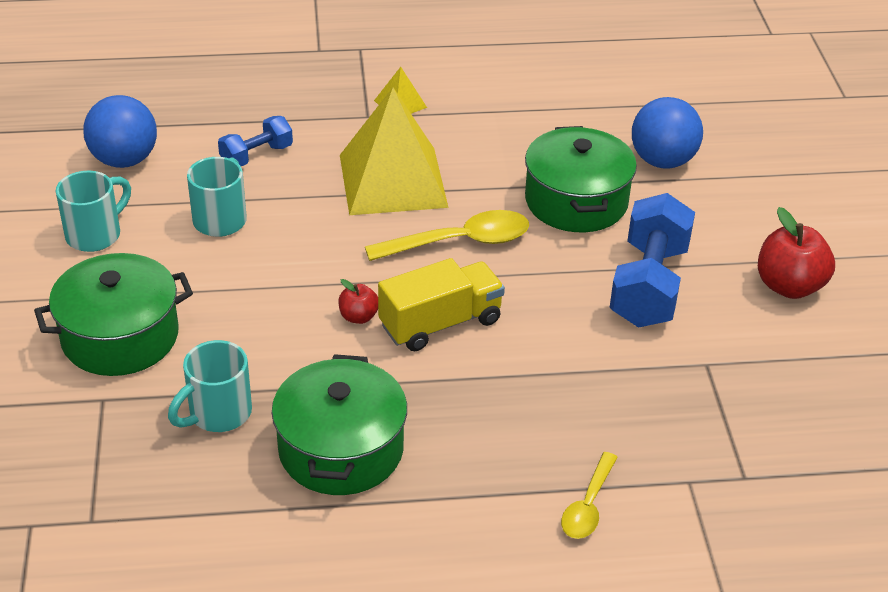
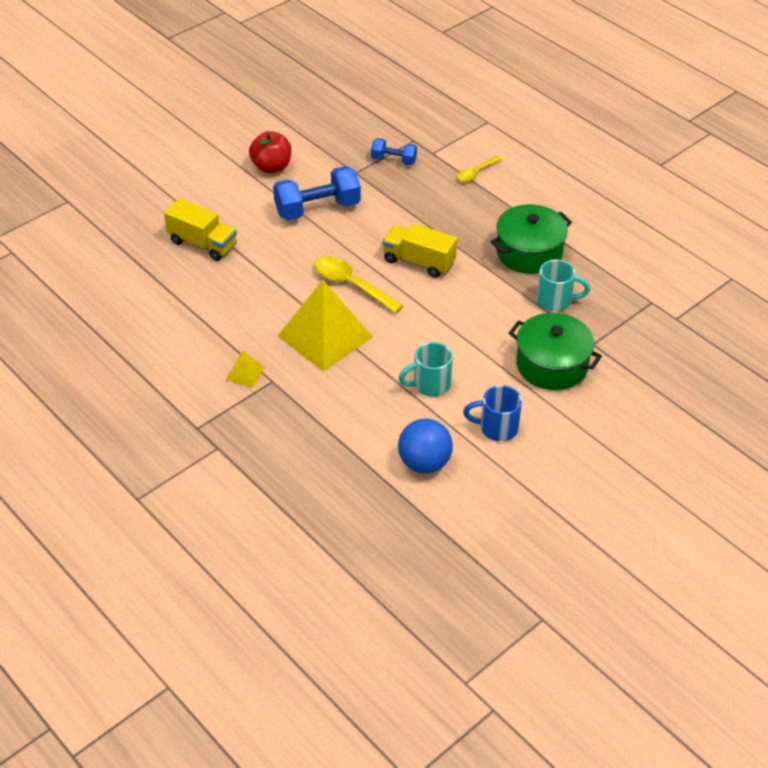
camera: 125 degrees left, 5 degrees up
(95, 234) = (496, 428): turquoise mug -> blue mug
(256, 156) = (360, 406): blue dumbbell -> blue dumbbell (393, 160)
(358, 317) = (445, 291): red apple -> none
(576, 201) = (272, 259): green pot -> none
(588, 505) = (476, 173): yellow spoon -> yellow spoon turned 150 degrees clockwise
(662, 161) = (202, 243): blue ball -> yellow truck

